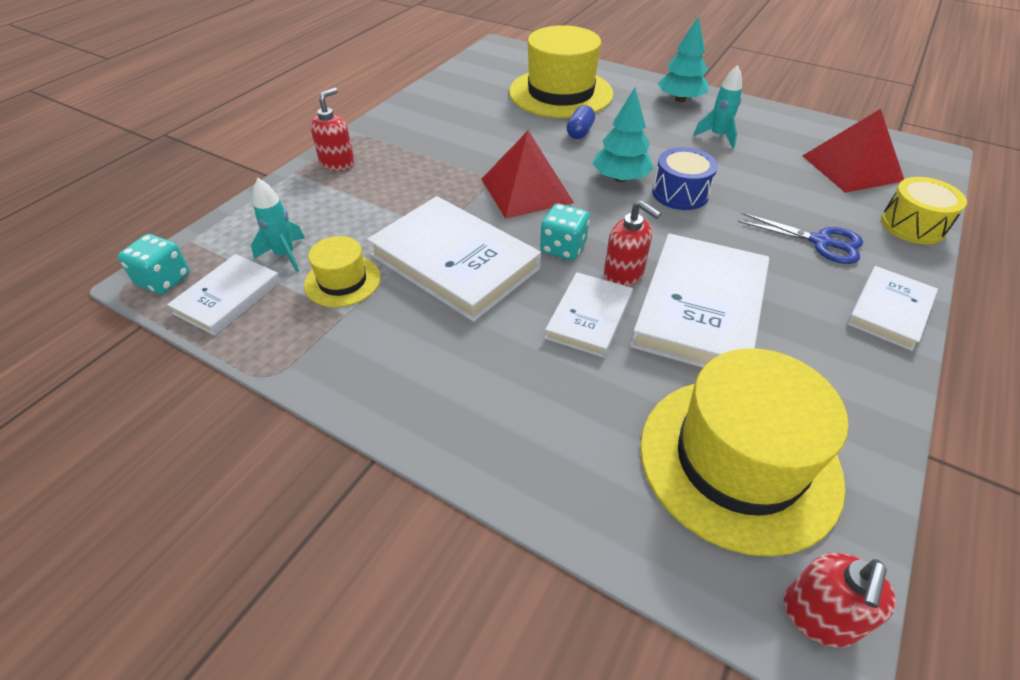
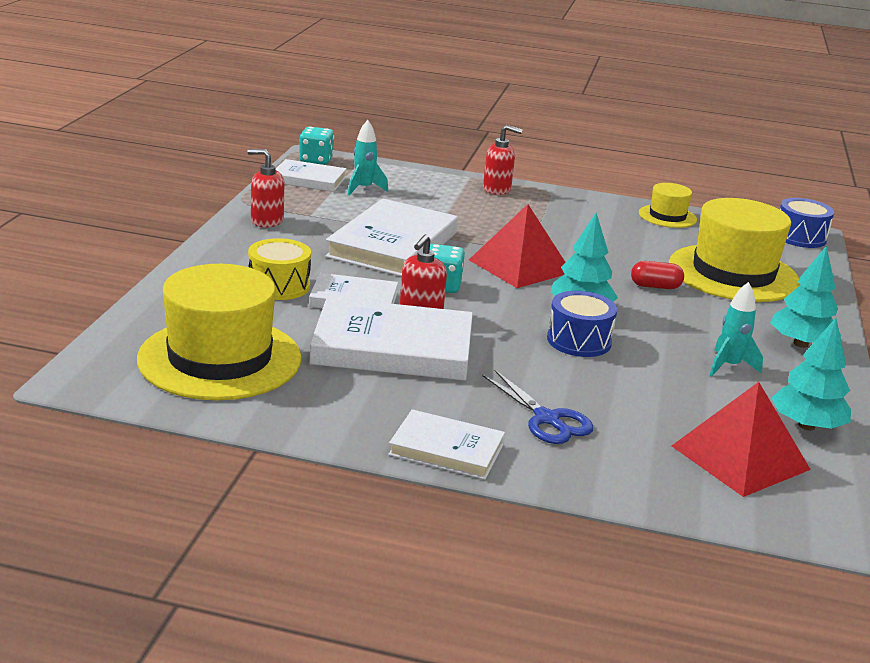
camera: 70 degrees right, 20 degrees down
(342, 281) = (346, 210): yellow hat -> yellow hat (667, 216)
(501, 50) = (800, 237): none -> blue drum
(580, 132) = (655, 286): blue capsule -> red capsule
(800, 131) = (806, 425): none -> turquoise tree
(818, 616) = (94, 381): red soap dispenser -> red soap dispenser (266, 221)
(820, 242) = (546, 419): blue scissors -> blue scissors turned 45 degrees counterclockwise
(912, 225) = (631, 488): yellow drum -> yellow drum (279, 286)

